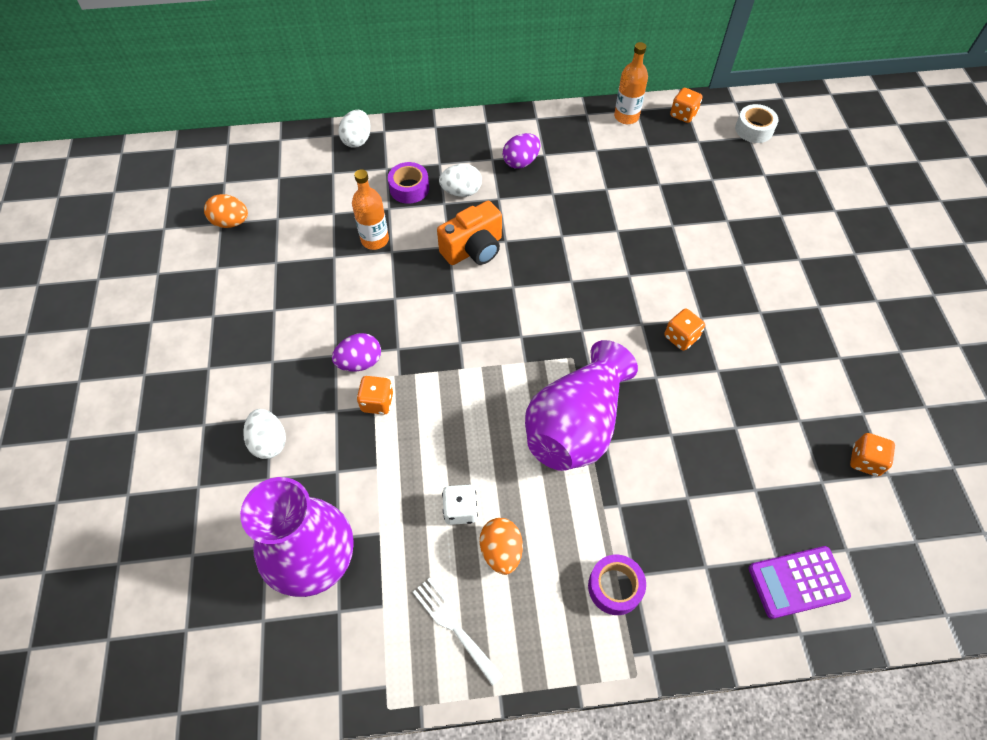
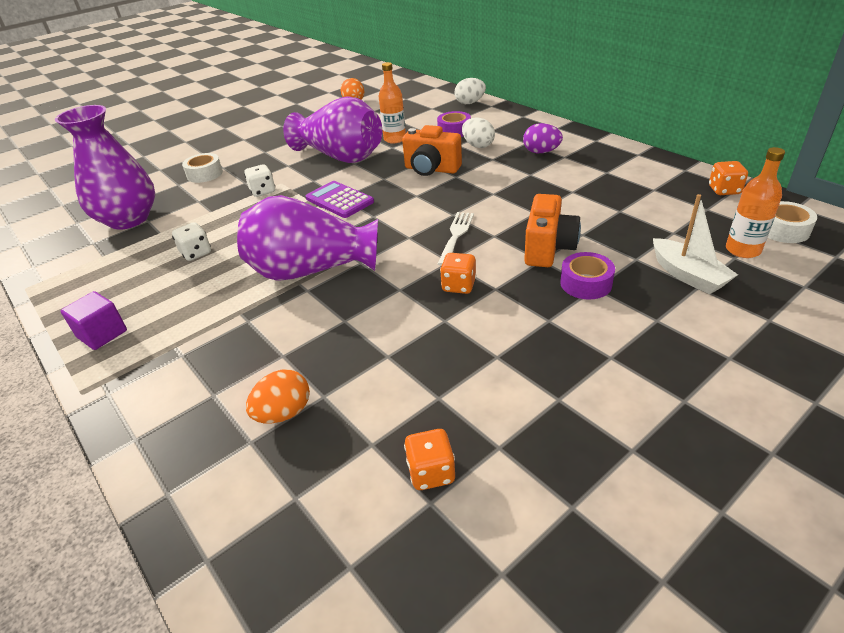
camera: 60 degrees right, 20 degrees down
(269, 442) = (205, 174): white egg -> white tape
(360, 362) = (289, 174): purple egg -> none
(366, 301) = (340, 156): none -> purple vase
(377, 402) = (263, 191): orange dice -> white dice
(454, 626) = (97, 288): white fork -> white fork (456, 235)
(501, 551) = (170, 282): orange egg -> orange egg (284, 413)
(550, 638) = (102, 334): none -> purple cube
(615, 587) = (164, 348): purple tape -> purple tape (586, 283)
(626, 117) = (668, 169): orange bottle -> orange bottle (742, 250)
(675, 256) = (548, 248): none -> orange camera
(765, 210) = (687, 275): none -> white boat
(798, 582) = (229, 469): purple calculator -> purple calculator (339, 200)

